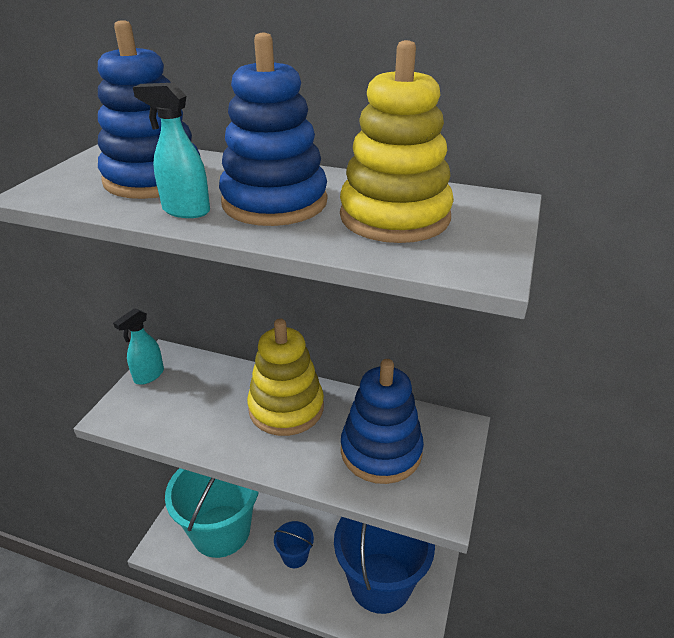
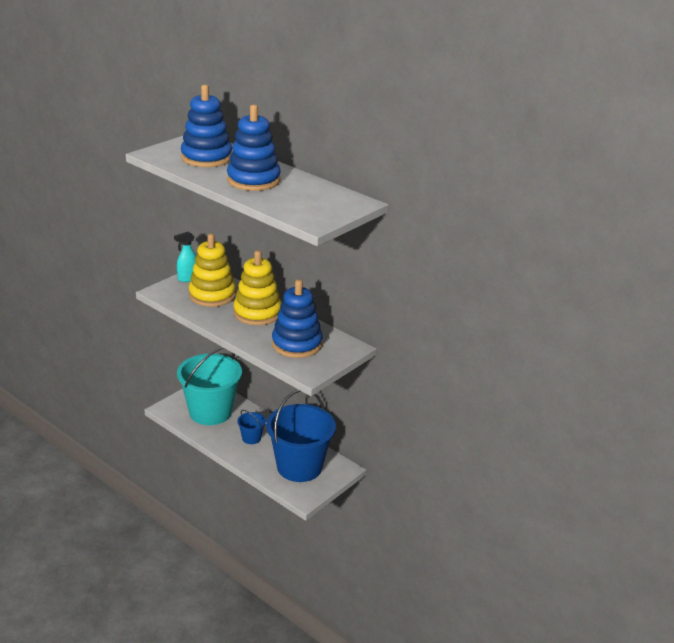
camera: 20 degrees right, 5 degrees down
(185, 211) = (210, 175): turquoise spray bottle -> none
(394, 217) = (301, 198): yellow stacking toy -> yellow stacking toy (212, 295)

